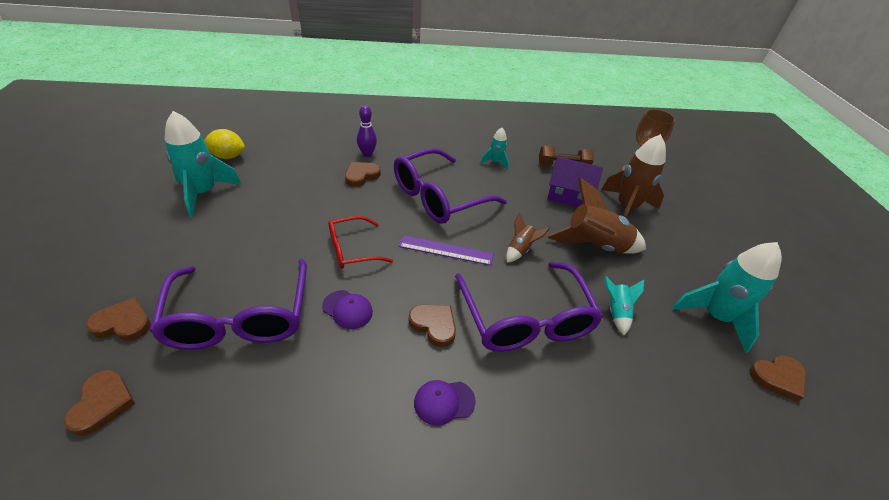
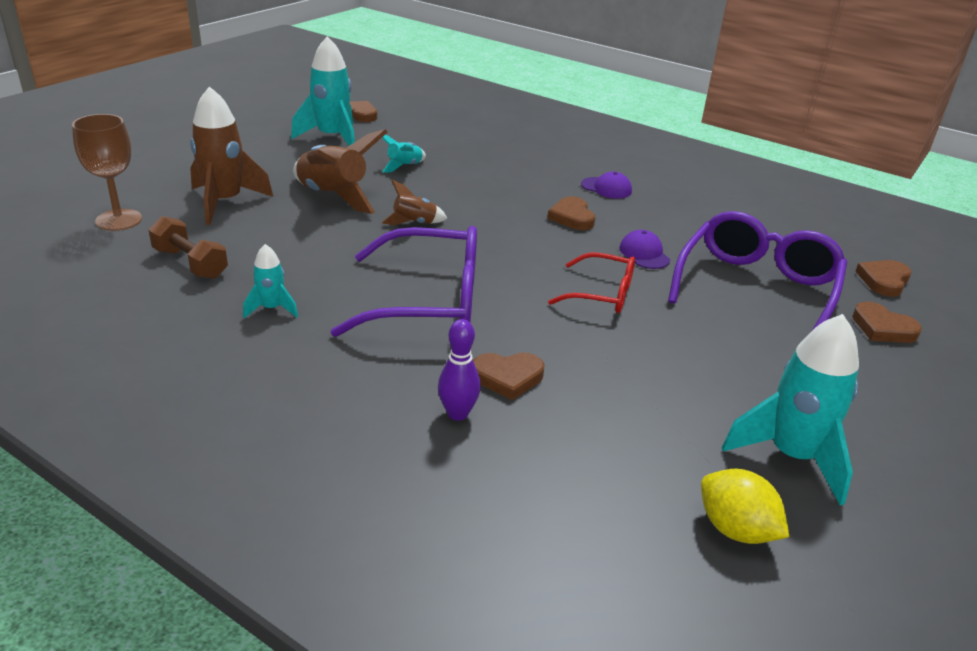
camera: 140 degrees left, 10 degrees down
(446, 250) = (494, 253): purple ruler -> none
(526, 319) = (487, 191): purple glasses -> none
(568, 195) = (261, 236): purple house -> none

